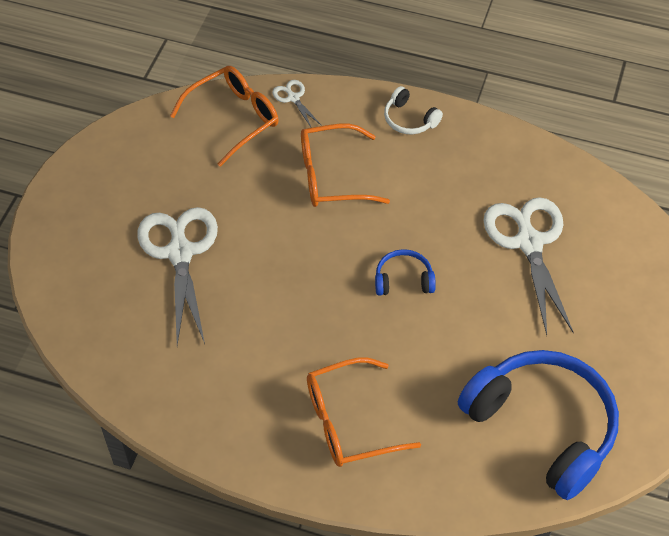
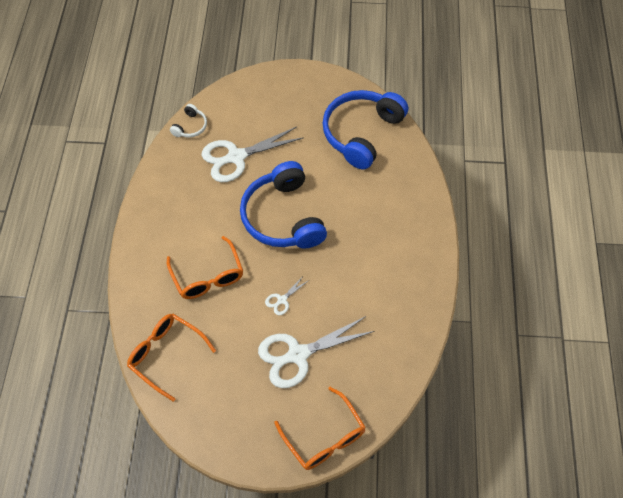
camera: 105 degrees left, 5 degrees up
(293, 98) = (138, 319): white scissors -> white scissors (282, 300)
(350, 421) = (391, 224): orange glasses -> orange glasses (324, 436)
(403, 279) = (282, 217): blue headphones -> blue headphones, size x2.30
(409, 119) = (146, 240): white headphones -> white headphones (190, 127)

